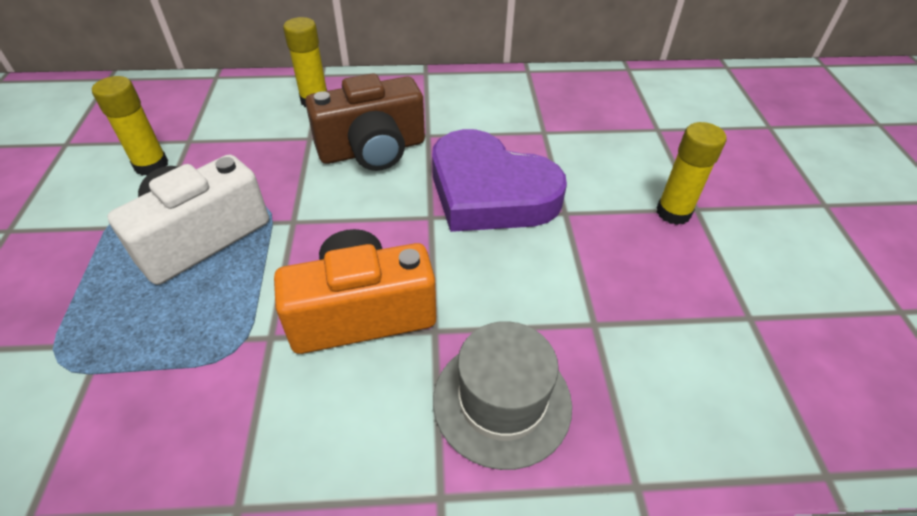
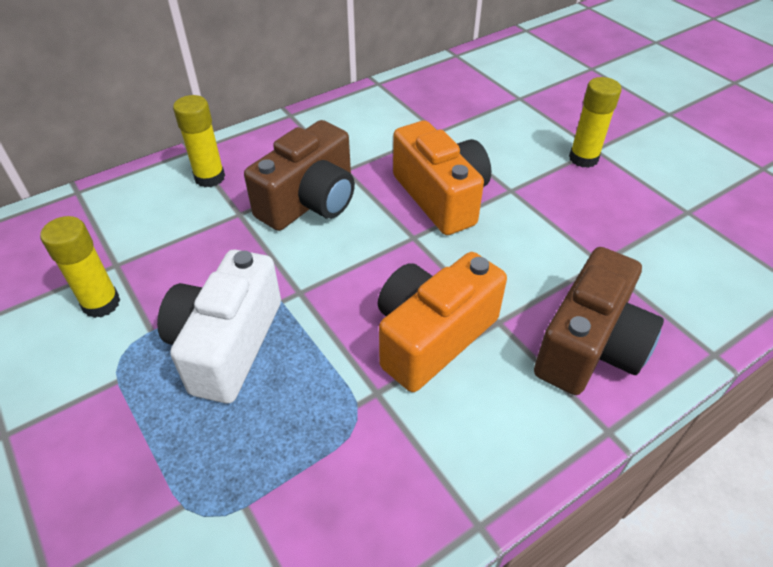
camera: 30 degrees left, 0 degrees up
(490, 192) = (441, 197): purple heart -> orange camera
(502, 401) = (590, 346): grey hat -> brown camera

